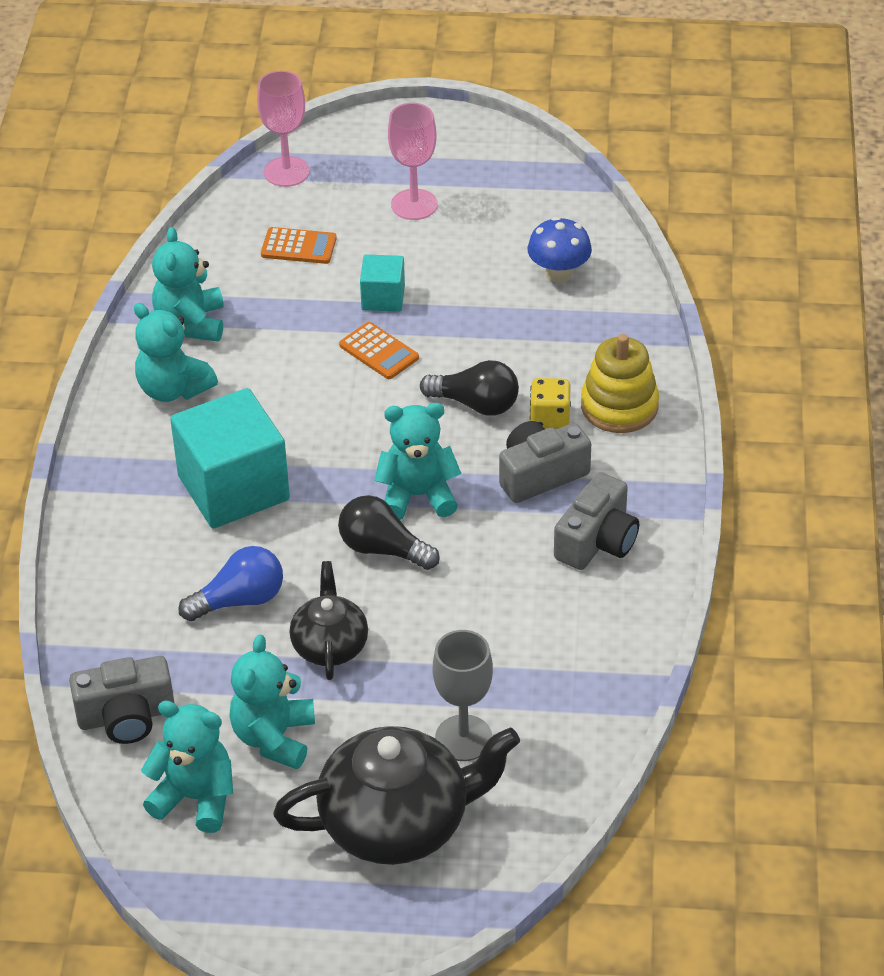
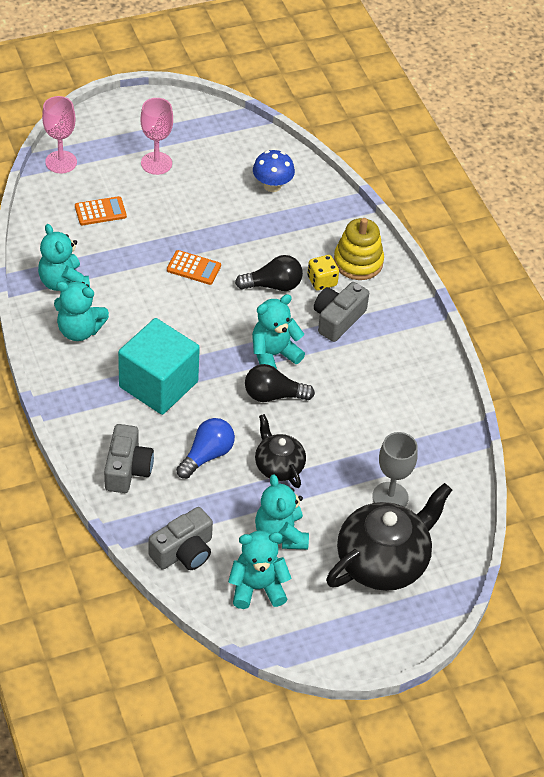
camera: 30 degrees left, 5 degrees up
(383, 298) = (175, 231): turquoise cube -> none
(597, 541) = (394, 351): grey camera -> grey camera (127, 469)

